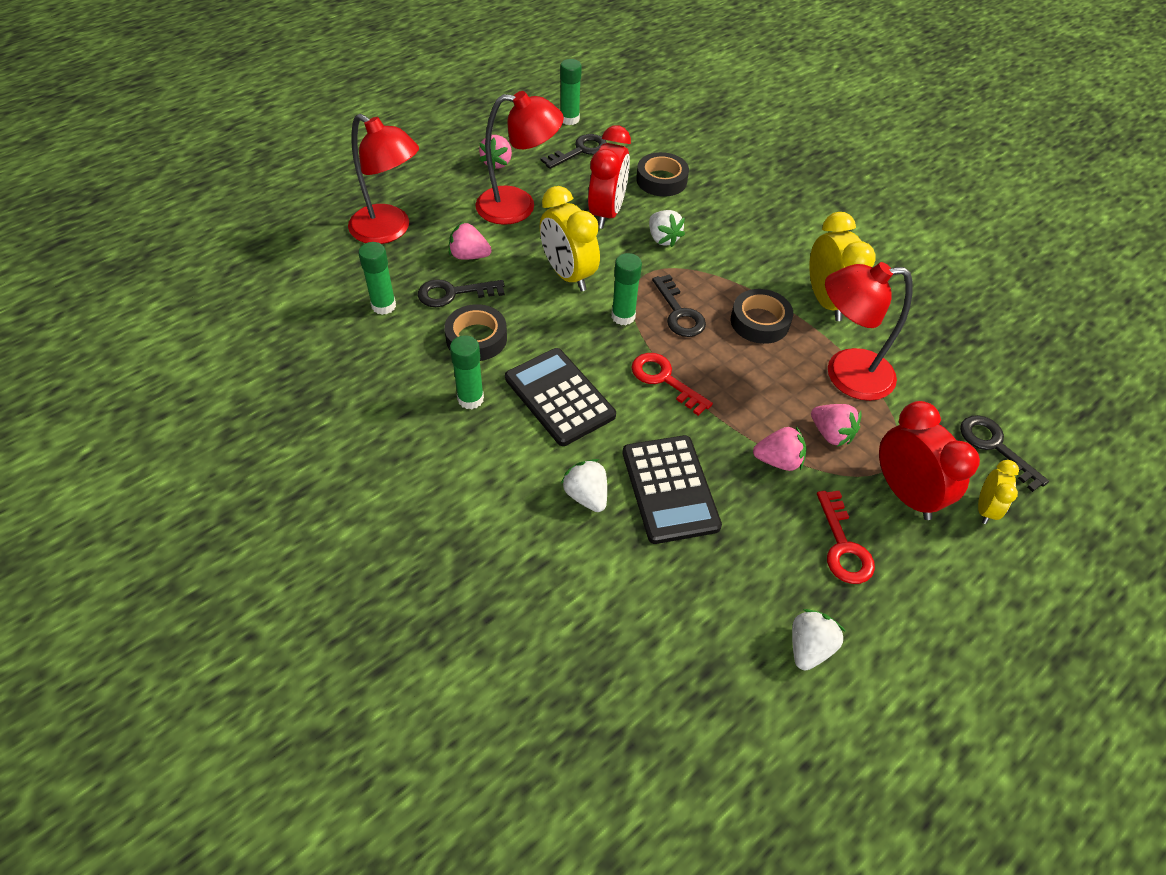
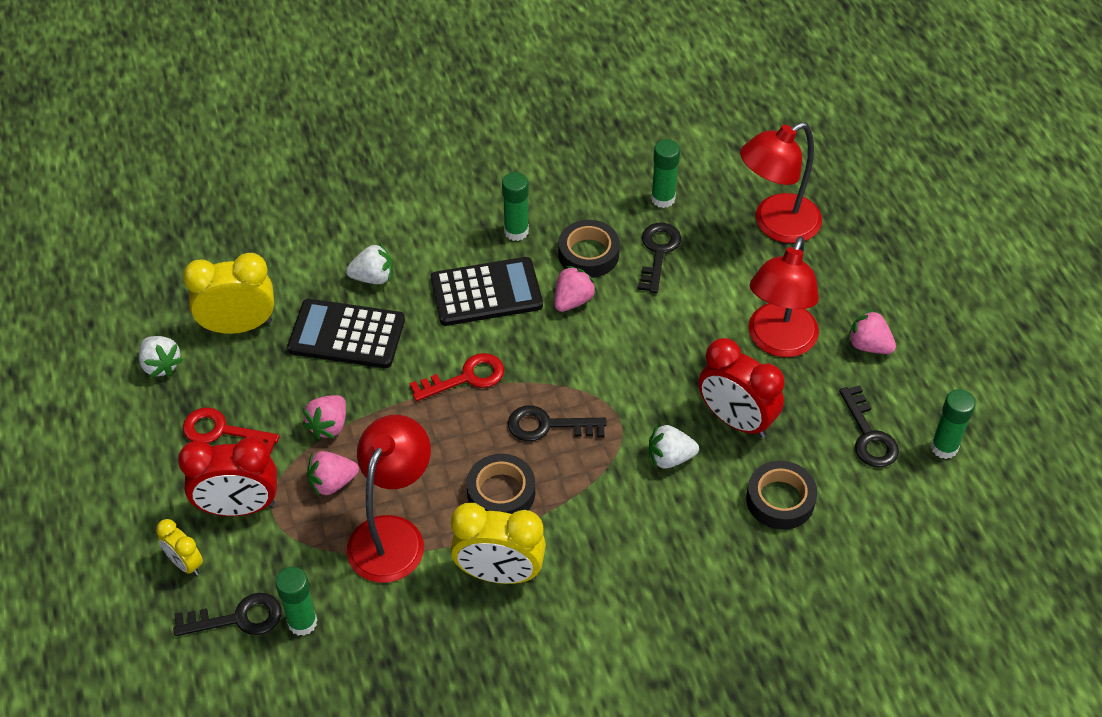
camera: 115 degrees right, 0 degrees up
(469, 256) = (710, 278): pink strawberry -> pink strawberry (572, 300)
(568, 275) = (646, 350): yellow clock -> yellow clock (239, 326)
(623, 316) = (564, 376): green glue stick -> green glue stick (302, 622)

